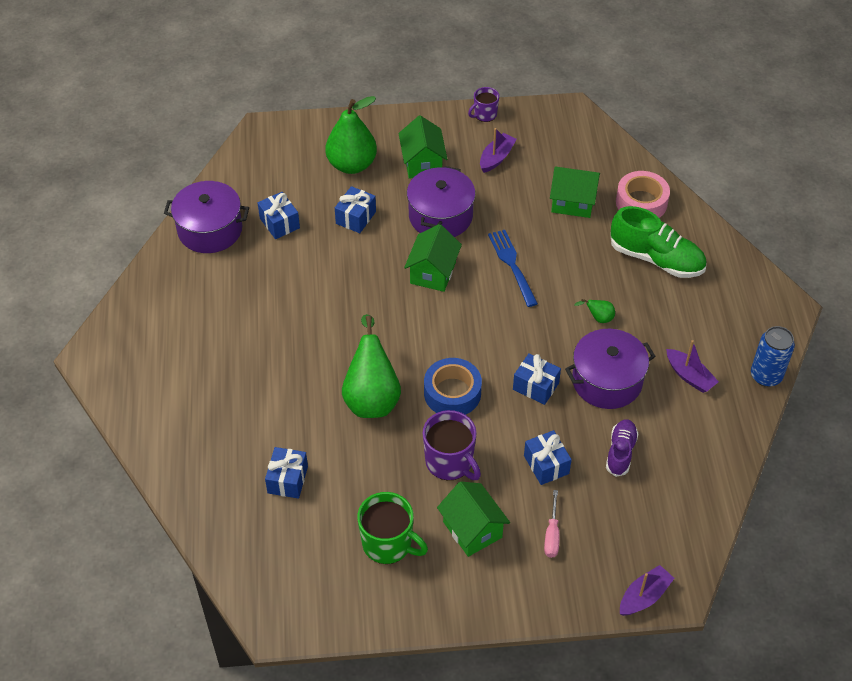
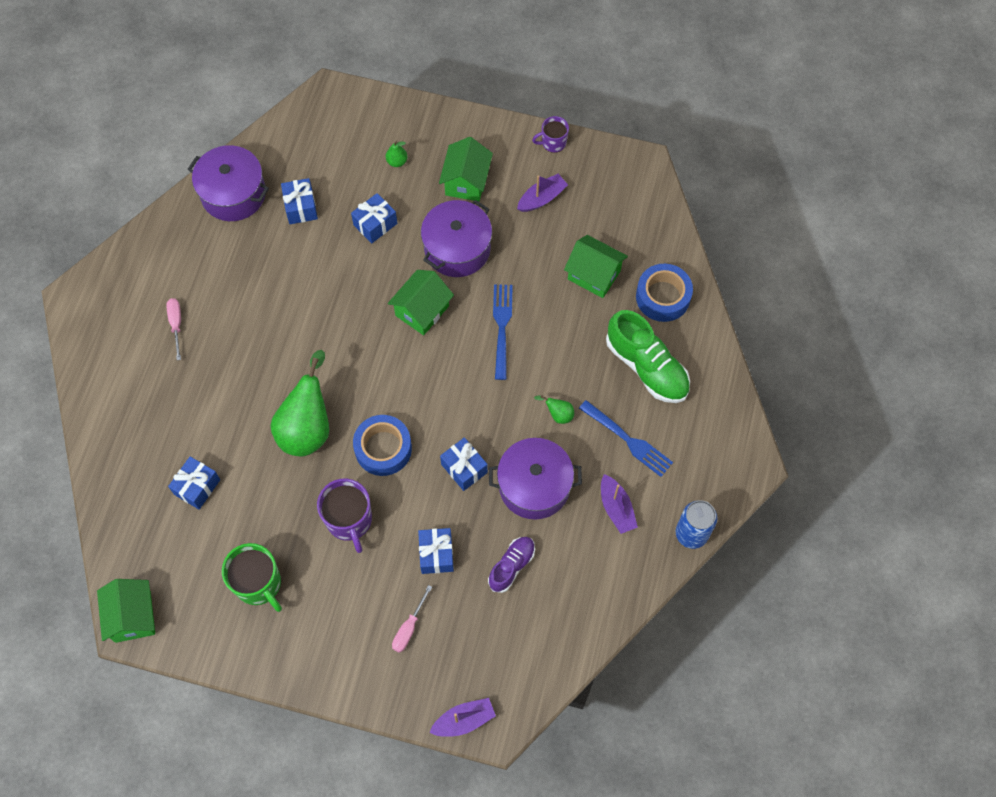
camera: 20 degrees right, 15 degrees up
(203, 350) = (176, 325): none -> pink screwdriver
(352, 164) = (397, 161): green pear -> green pear, size x0.41
(472, 529) = (339, 597): green house -> green house (133, 616)
(641, 202) = (663, 297): pink tape -> blue tape
(670, 320) = (627, 440): none -> blue fork

